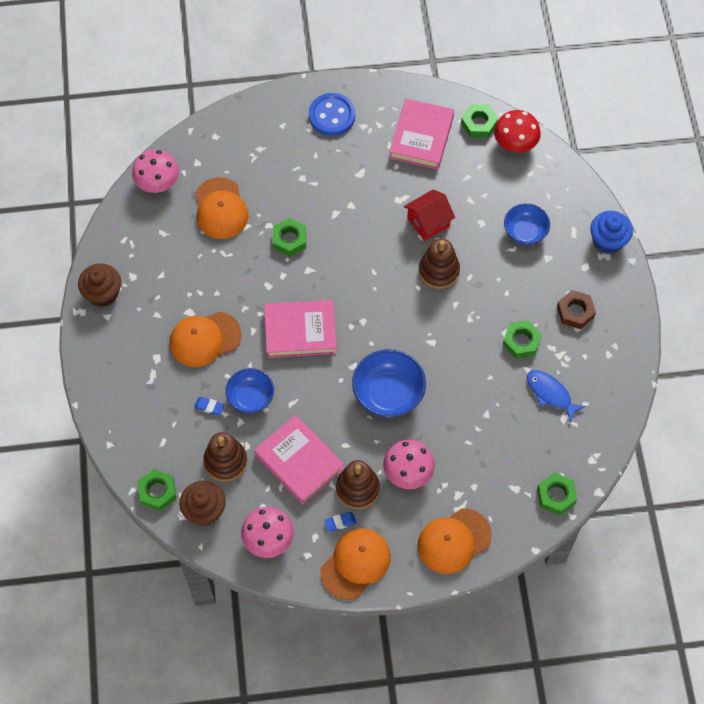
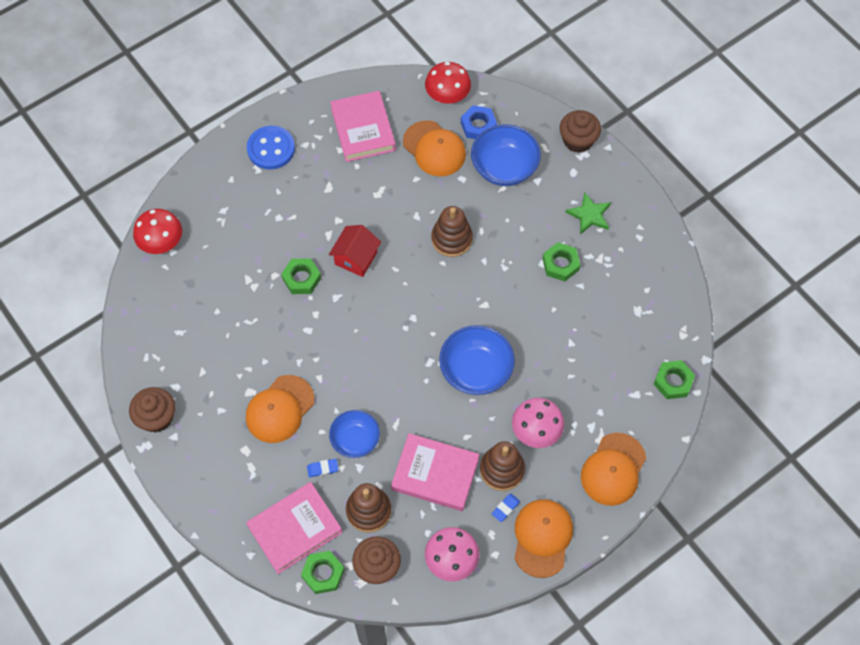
camera: 30 degrees left, 0 degrees up
(157, 182) = (146, 288): pink mushroom -> none
(193, 150) = (161, 242): none -> red mushroom
(221, 209) = (220, 282): orange cap -> orange cap (434, 149)
(300, 331) = (363, 356): pink book -> pink book (295, 529)
(428, 222) = (416, 201): red house -> red house (356, 258)
(479, 124) = (406, 93): green nut -> none
(525, 183) = (478, 126): none -> blue nut
(525, 232) = (504, 168): blue bowl -> blue bowl, size x1.51
(550, 394) = (613, 296): blue fish -> none
(575, 312) = (589, 215): brown nut -> green star
(608, 240) = (577, 140): blue cupcake -> brown cupcake

